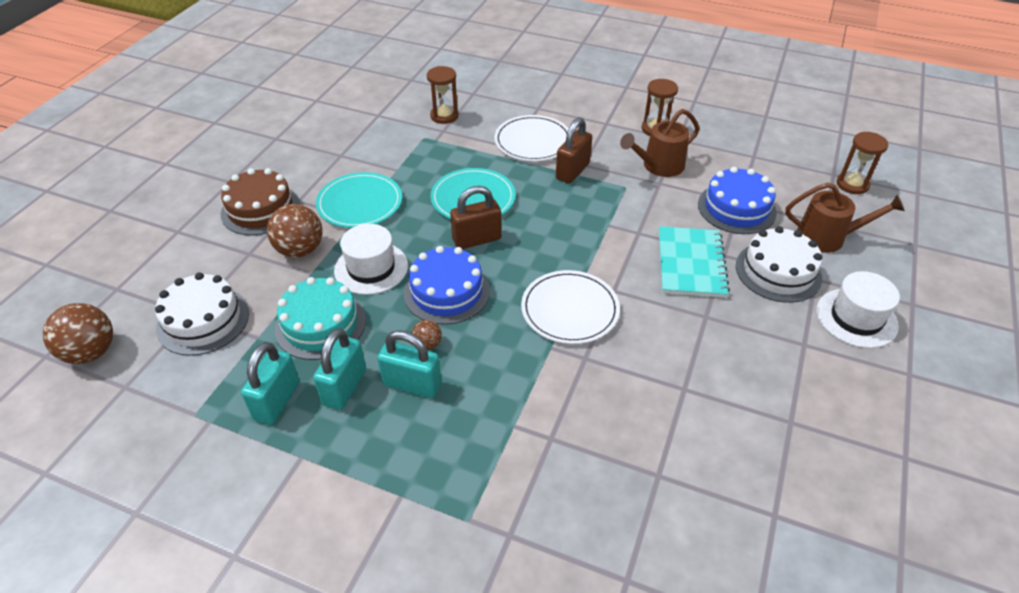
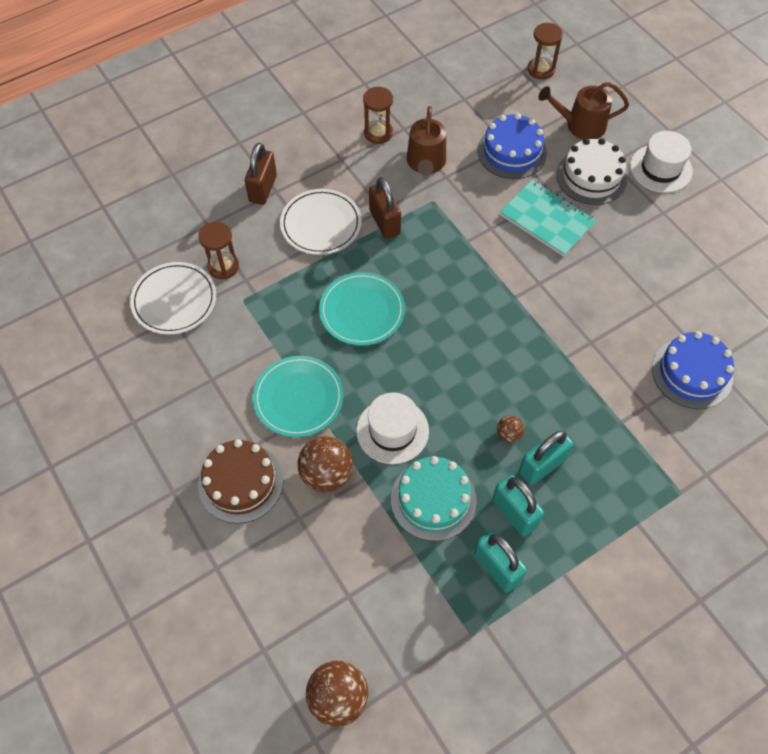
camera: 55 degrees left, 15 degrees up
(203, 320) = (362, 589): white cake -> none
(447, 292) = (461, 391): blue cake -> blue cake (692, 373)
(476, 239) = (416, 337): brown padlock -> brown padlock (263, 189)
(570, 309) = (538, 322): white plate -> white plate (174, 300)
(827, 237) = (580, 125): brown watering can -> brown watering can turned 135 degrees counterclockwise

